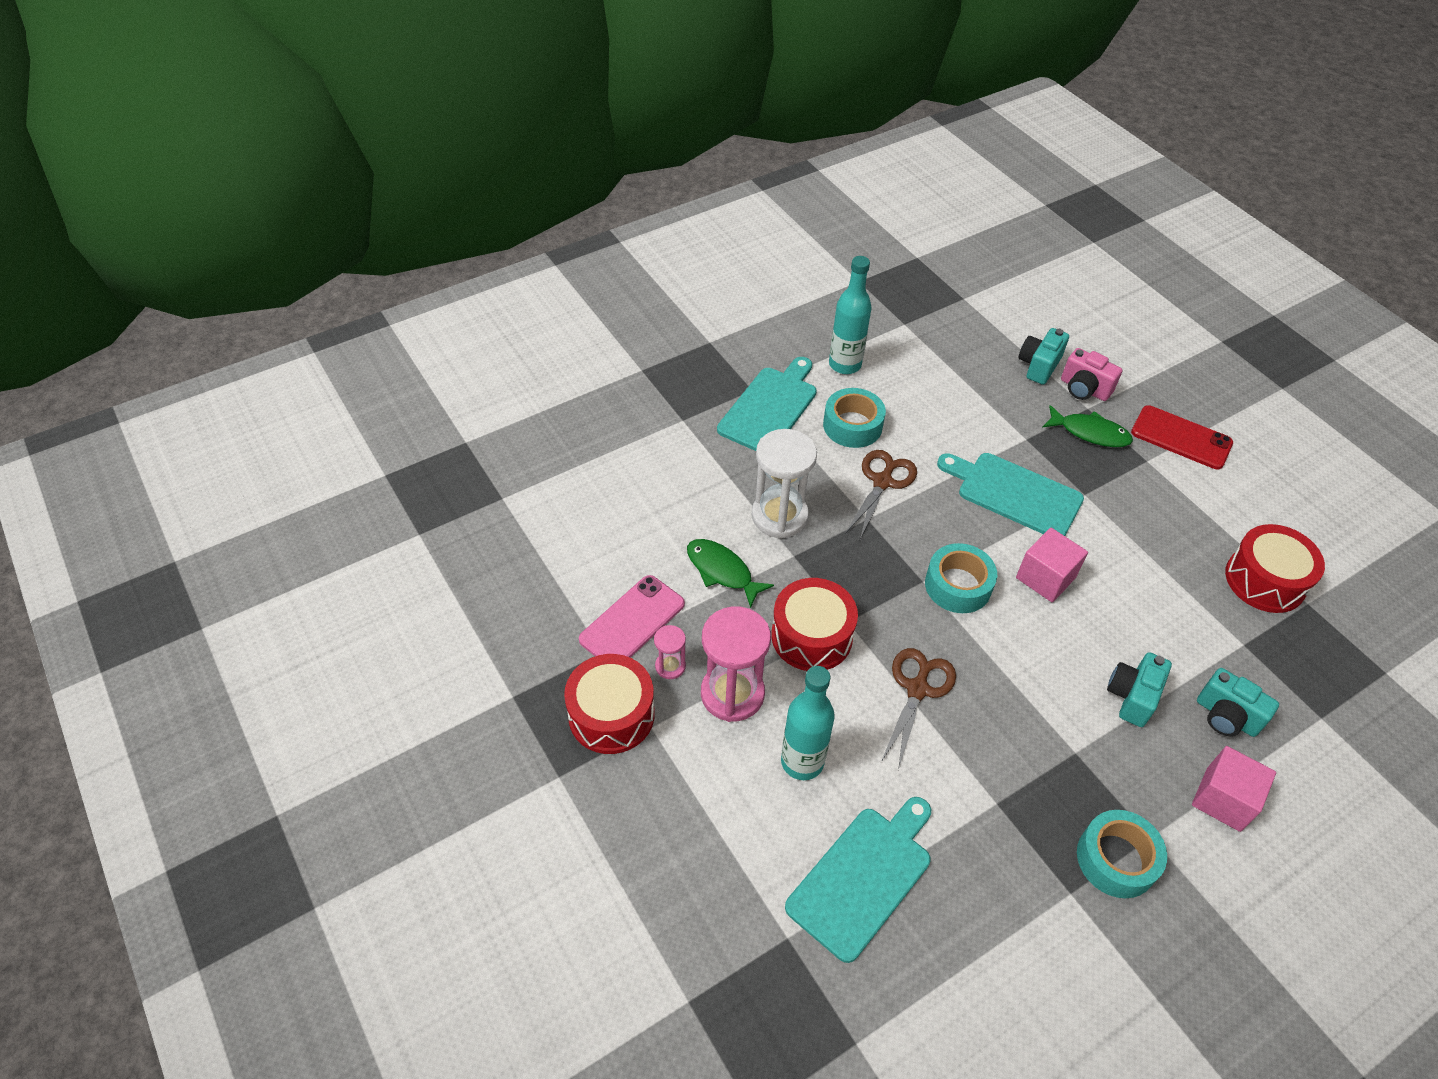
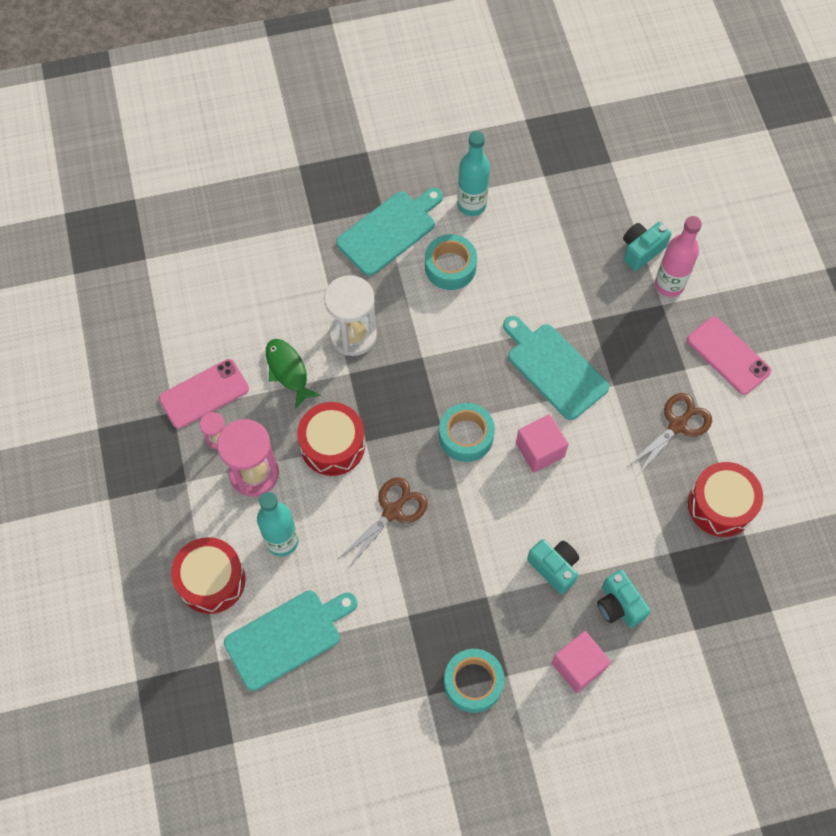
camera: 20 degrees right, 15 degrees up
(611, 715) = (161, 463): red drum -> red drum (211, 580)
(882, 482) = (450, 327): brown scissors -> brown scissors (678, 425)
(1084, 389) = (669, 284): pink camera -> pink bottle
(1090, 433) = (650, 329): green fish -> none
(1132, 697) = (554, 567): turquoise camera -> turquoise camera turned 90 degrees clockwise
(1181, 438) = (728, 355): red phone -> pink phone

